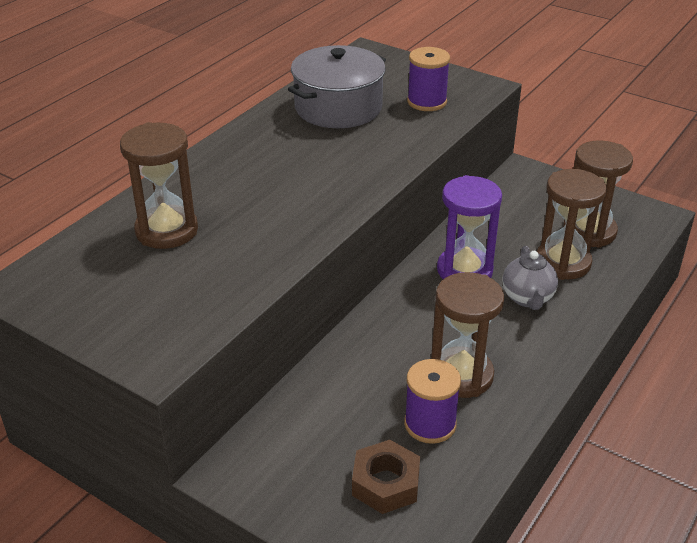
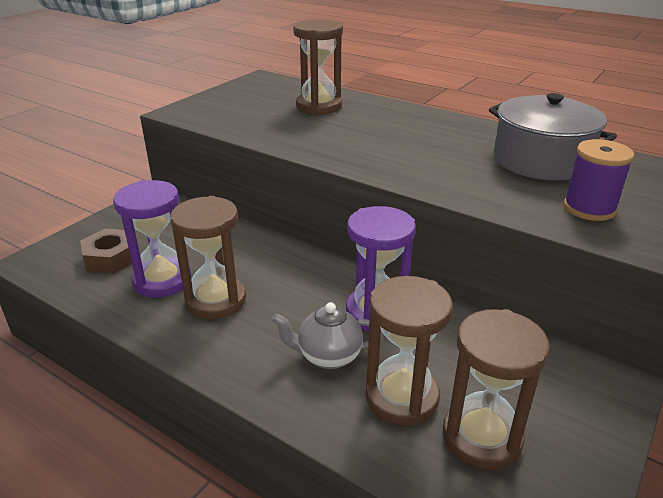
camera: 90 degrees right, 5 degrees down
(430, 424) = (162, 280): purple spool -> purple hourglass

